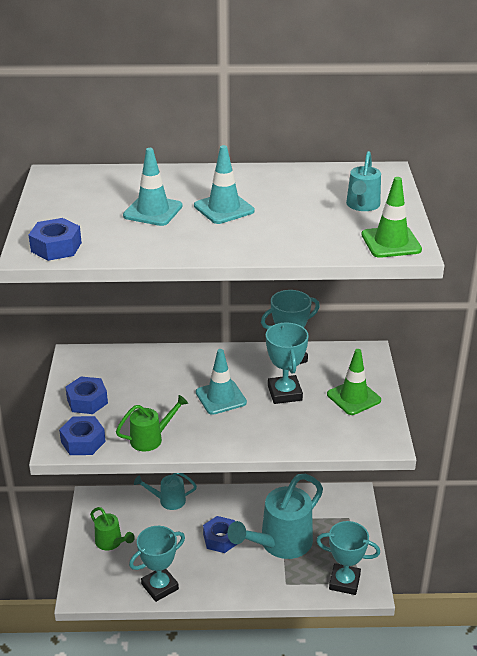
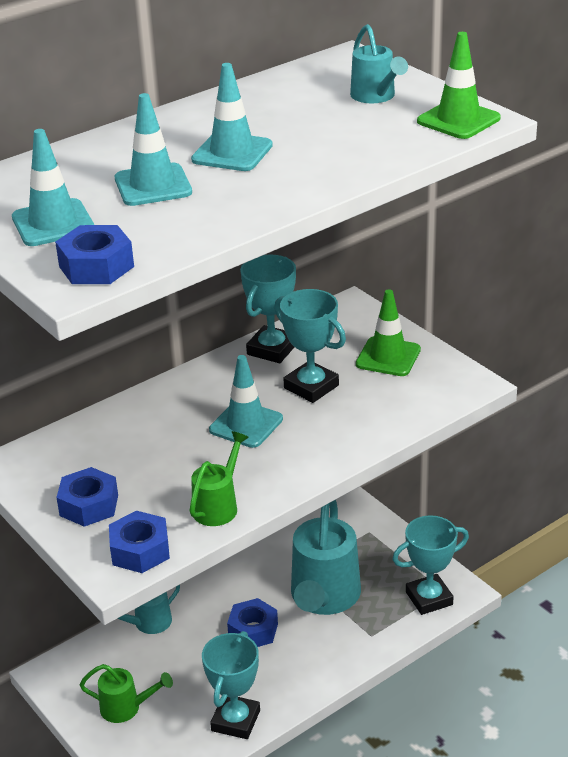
camera: 35 degrees left, 0 degrees up
(72, 212) = (53, 223): none -> turquoise traffic cone

